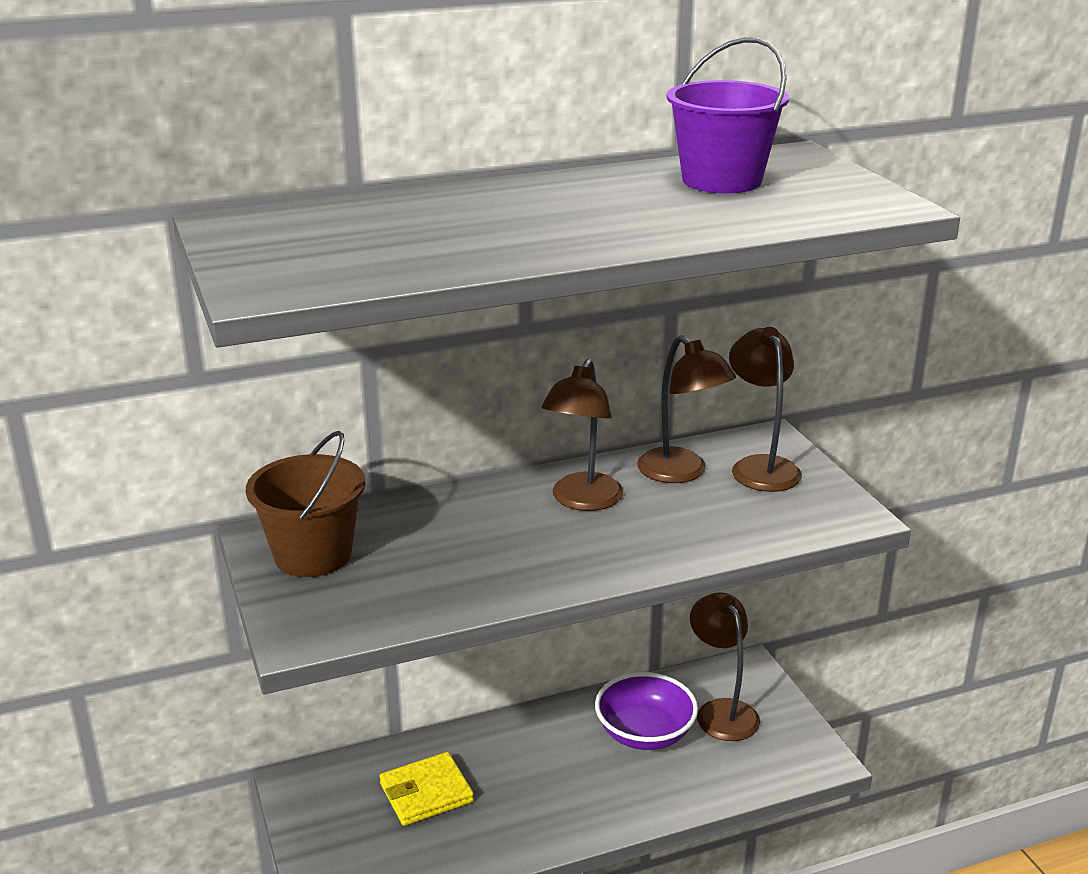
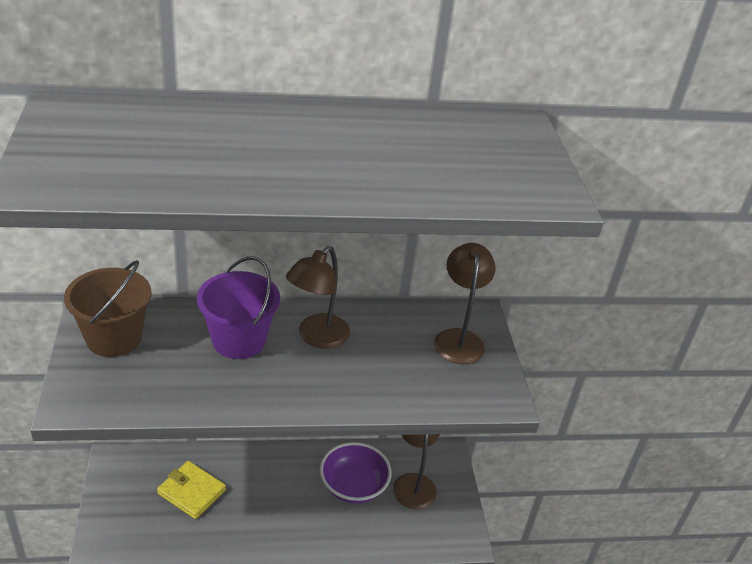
camera: 10 degrees right, 10 degrees up
(426, 793) = (191, 492): yellow wallet -> yellow wallet turned 45 degrees clockwise
(681, 473) = (399, 330): brown lamp -> none
(721, 180) = (443, 141): purple bucket -> purple bucket (239, 340)

